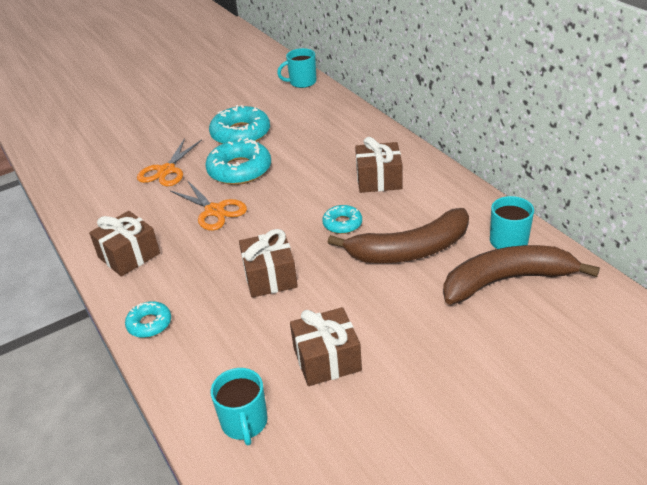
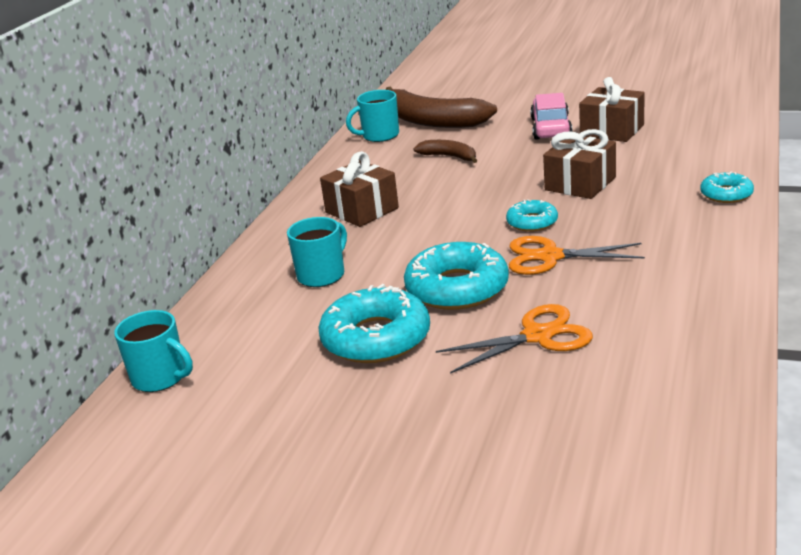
camera: 130 degrees left, 10 degrees down
(129, 255) = (693, 255): brown gift -> none
(214, 211) = (550, 257): orange scissors -> orange scissors turned 90 degrees counterclockwise
(244, 423) = (708, 125): turquoise mug -> turquoise mug (322, 275)
(342, 224) = (459, 192): turquoise donut -> turquoise donut (532, 222)
(387, 332) = (551, 128): none -> pink car
(410, 250) = (449, 156): brown banana -> brown banana, size x0.49

